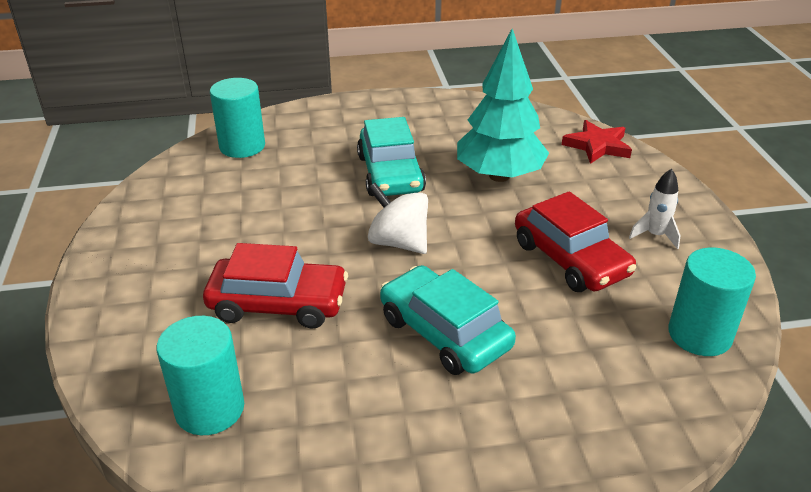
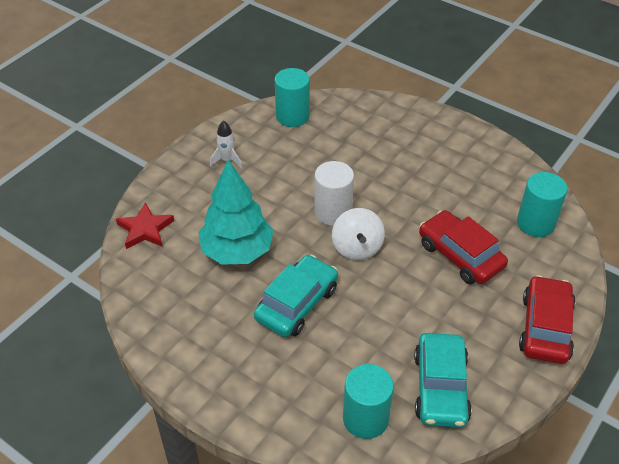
camera: 135 degrees left, 10 degrees up
(444, 332) = (396, 187): turquoise car -> turquoise car (440, 387)
(471, 258) = (333, 212): none -> white cylinder
(570, 259) = (286, 178): red car -> red car (545, 327)

